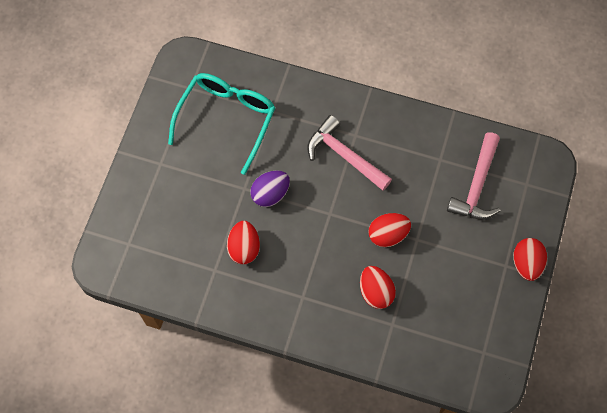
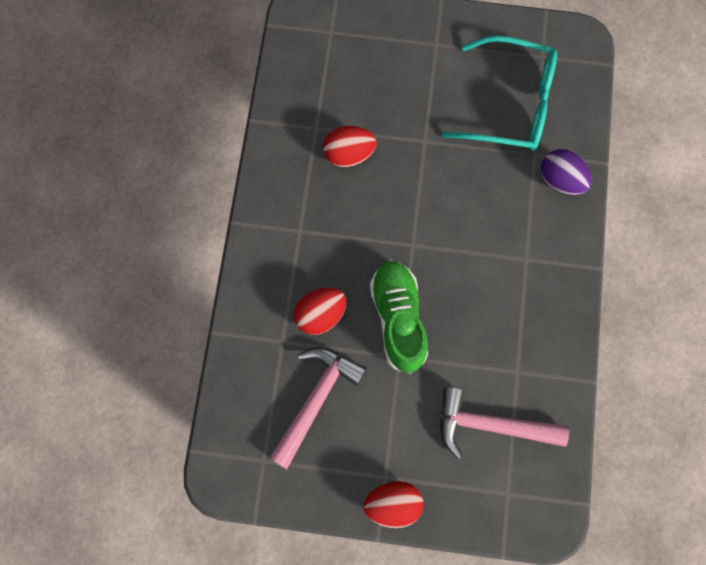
camera: 80 degrees right, 5 degrees up
(270, 194) = (423, 171): purple egg -> purple egg (561, 180)
(344, 155) = (495, 250): pink hammer -> pink hammer (316, 400)
(388, 235) = (398, 319): red egg -> green shoe

